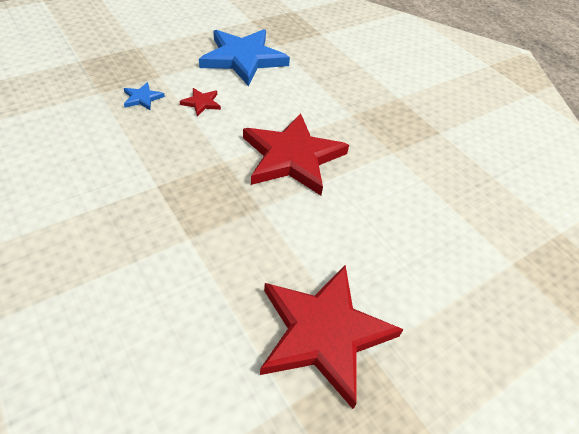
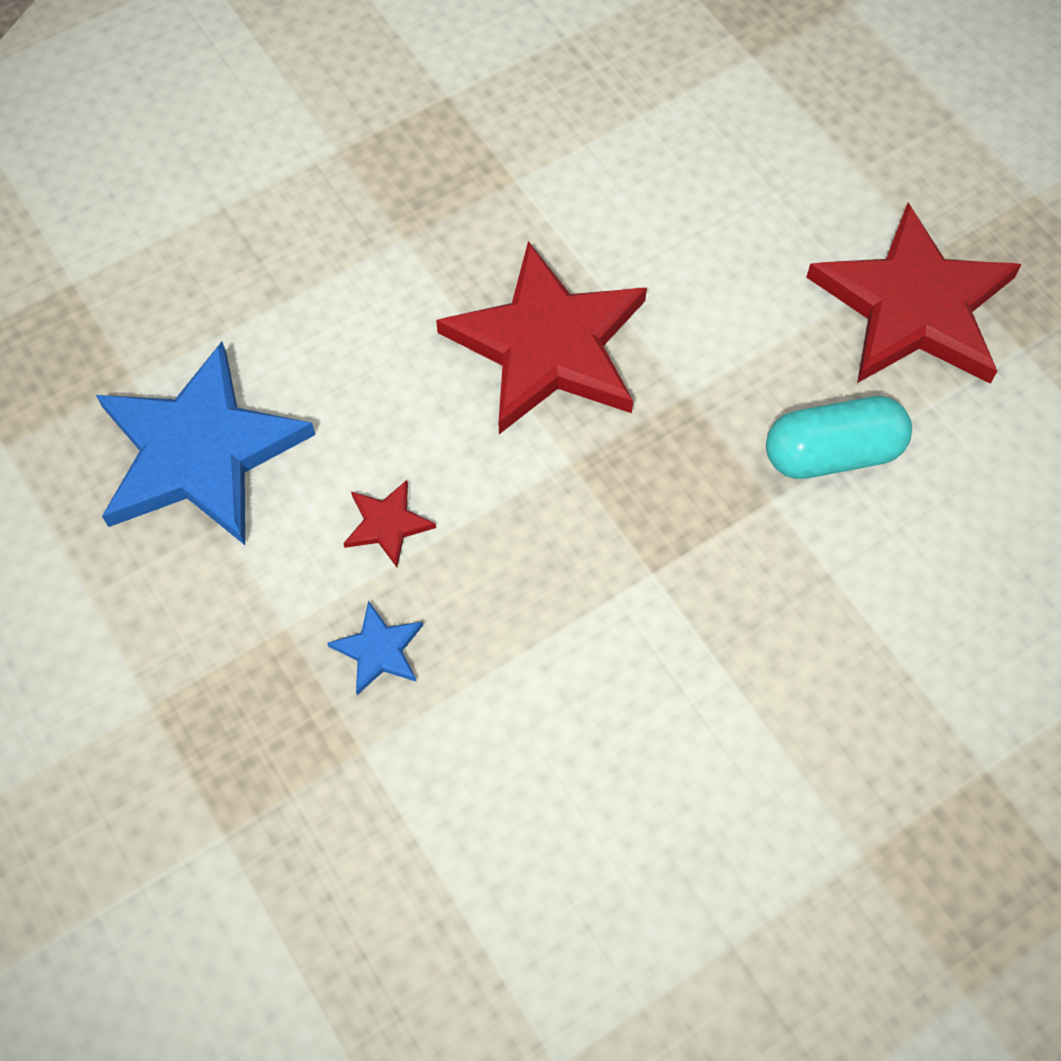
camera: 85 degrees left, 15 degrees up
(215, 271) = (832, 454): none -> turquoise capsule

